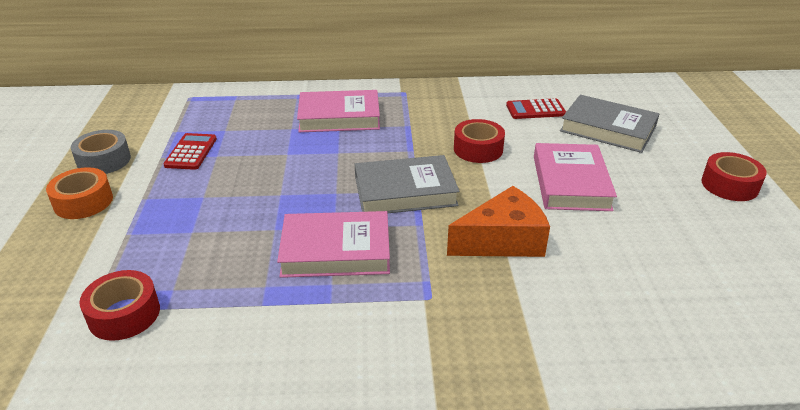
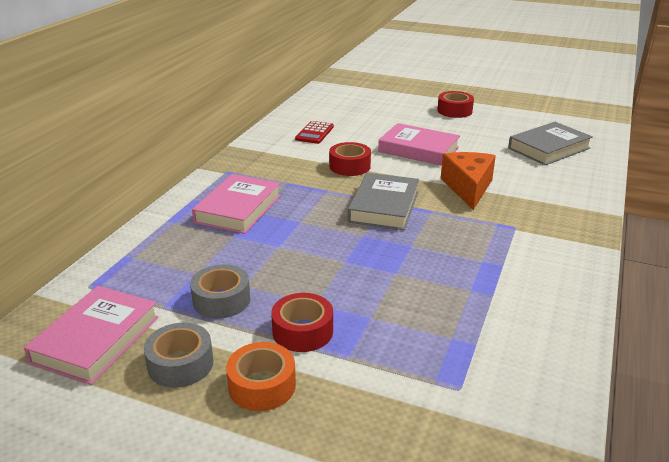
camera: 65 degrees left, 5 degrees down
(124, 314) = (474, 369): red tape -> red tape (302, 331)
(191, 152) = (221, 300): red calculator -> grey tape
(336, 250) = (442, 250): pink book -> pink book (96, 339)
(608, 129) = (364, 120): grey book -> grey book (548, 148)

